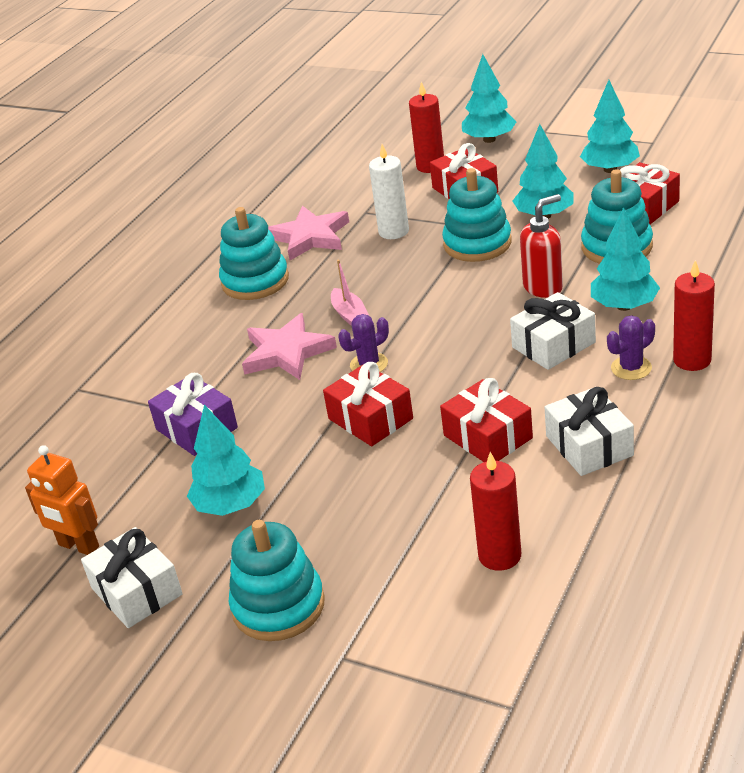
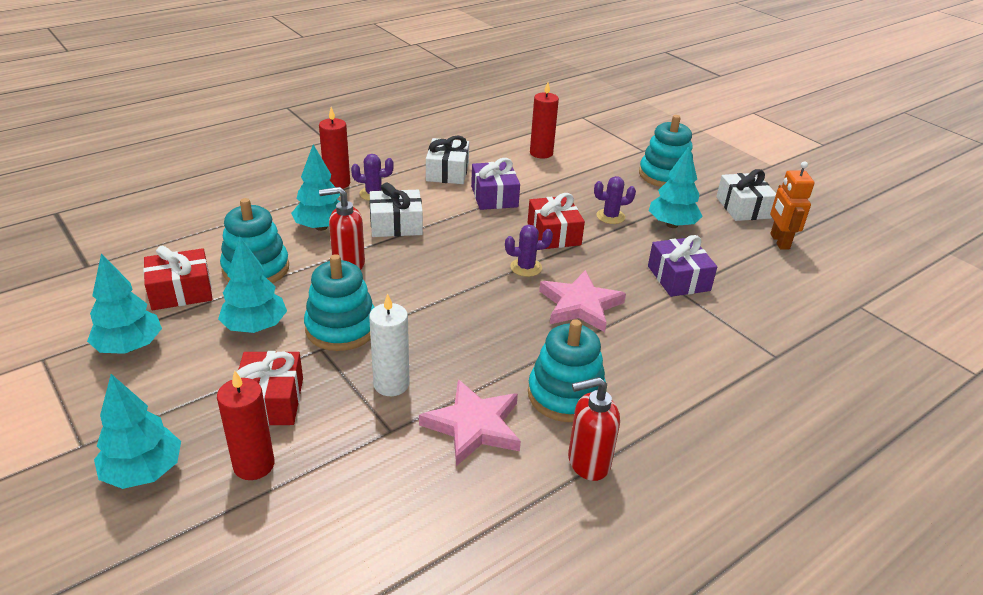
camera: 160 degrees left, 0 degrees up
(78, 546) = (779, 241): orange robot -> orange robot turned 150 degrees counterclockwise
(215, 253) = (588, 462): none -> red soap dispenser
(317, 479) = (610, 216): none -> purple cactus
(349, 315) = (507, 314): pink boat -> none
(488, 437) = (494, 196): red gift -> purple gift

